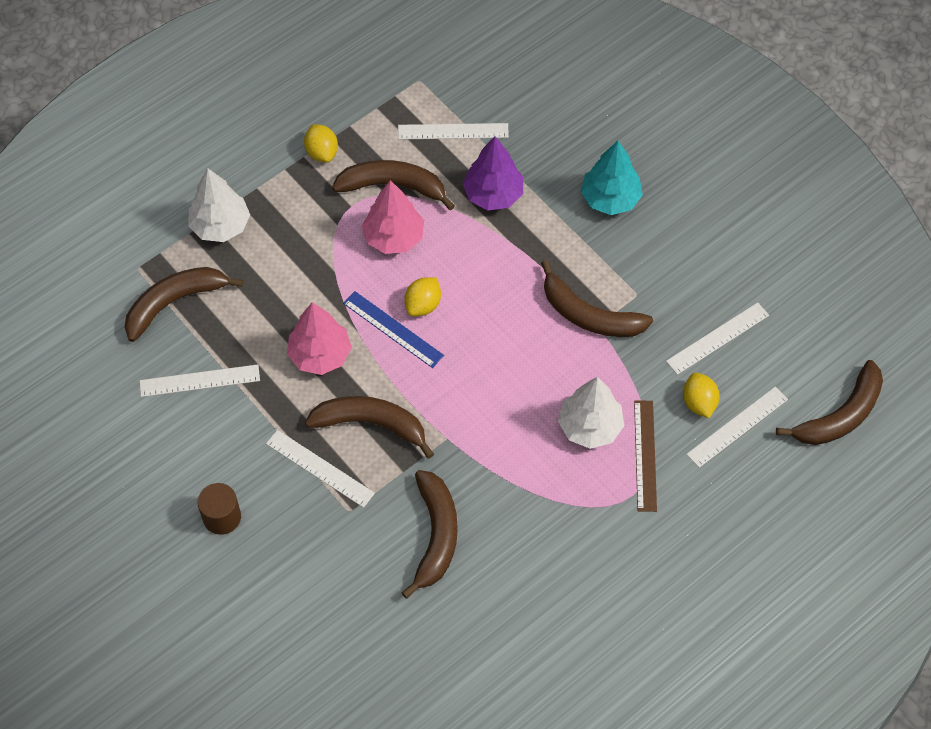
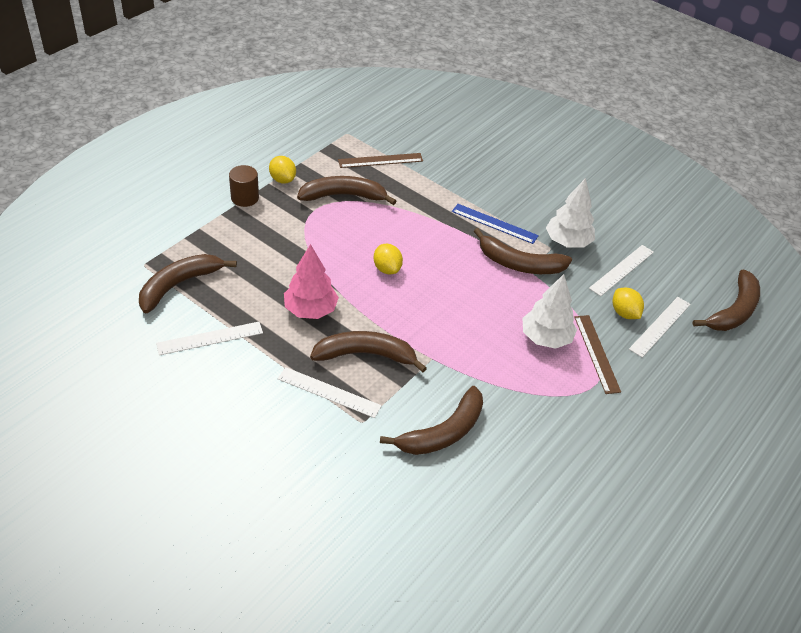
camera: 15 degrees left, 15 degrees down
(220, 225) = (210, 231): white tree -> white tree (567, 242)
(222, 517) = (248, 440): brown cylinder -> brown cylinder (245, 198)
(393, 329) = (367, 287): blue ruler -> blue ruler (494, 223)
(394, 237) = (352, 227): pink tree -> none
(423, 305) = (387, 269): yellow lemon -> yellow lemon turned 45 degrees counterclockwise
(435, 535) = (443, 432): brown banana -> brown banana turned 60 degrees clockwise
(453, 131) = (380, 160): white ruler -> brown ruler
(493, 194) = (422, 195): purple tree -> none
(610, 199) = (510, 191): turquoise tree -> none

